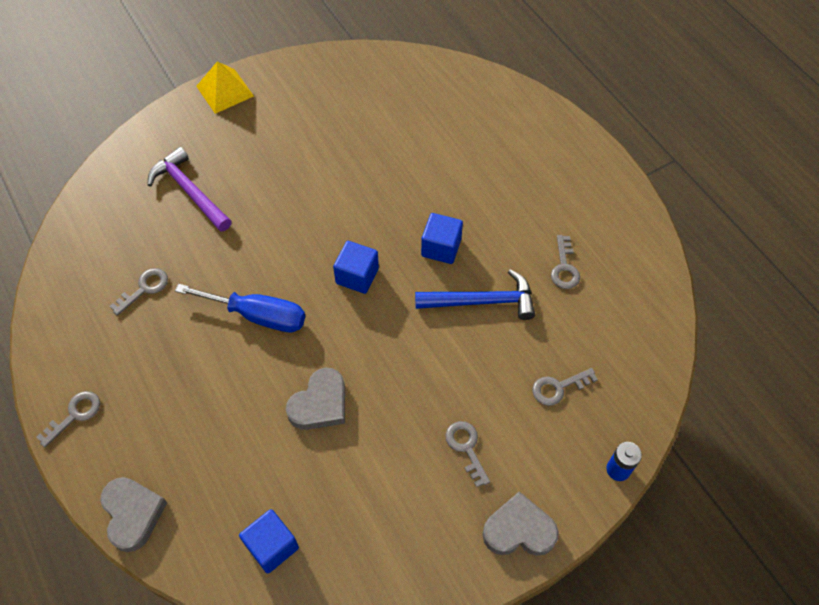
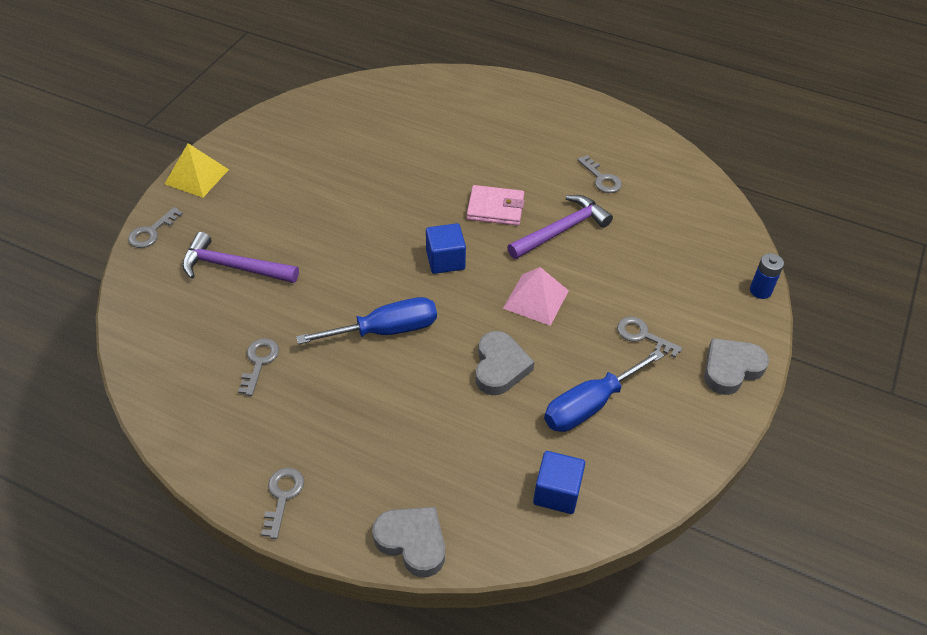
camera: 35 degrees left, 10 degrees down
(364, 485) = (590, 405): none -> blue screwdriver
(402, 357) = (536, 299): none -> pink pyramid
(441, 247) = (495, 208): blue cube -> pink wallet
(482, 301) = (562, 230): blue hammer -> purple hammer
(558, 388) = (671, 259): grey key -> grey key (152, 232)

